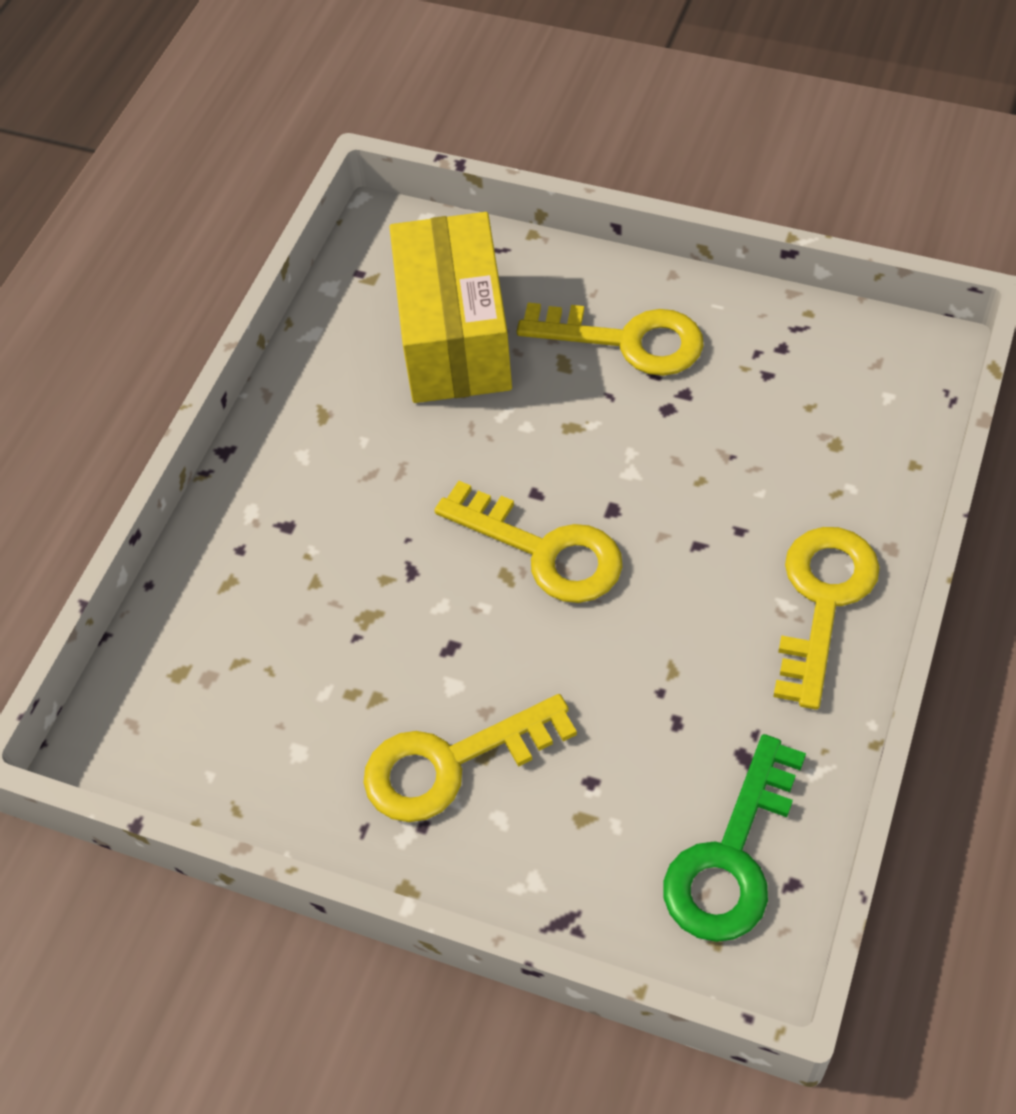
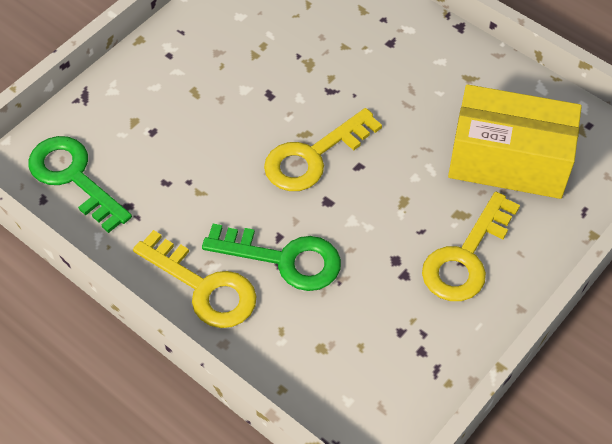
camera: 105 degrees right, 0 degrees up
(451, 763) = (197, 75): yellow key -> none
(730, 526) = (284, 259): none -> green key

